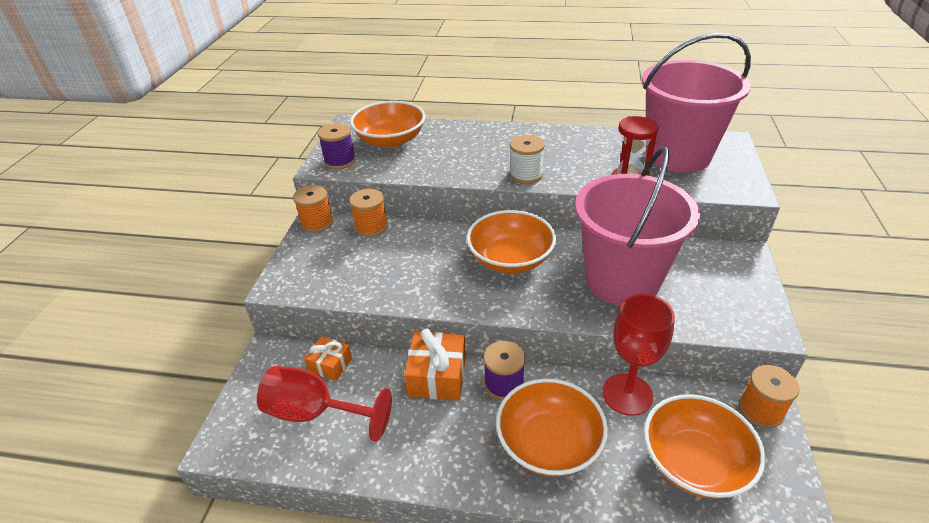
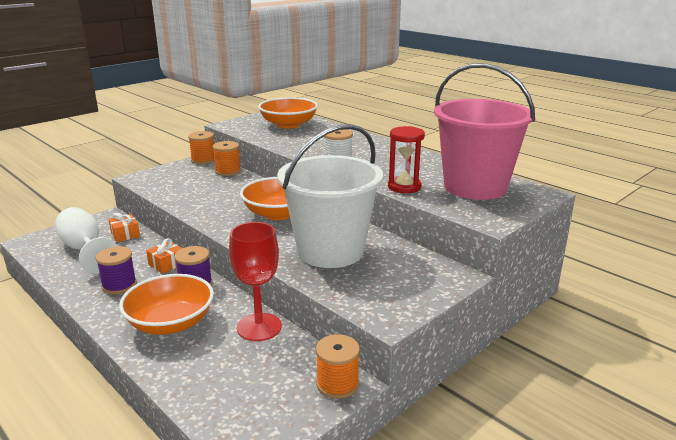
camera: 35 degrees right, 15 degrees down
(315, 413) = (85, 250): red goblet -> white goblet
(340, 161) = (242, 125): purple spool -> purple spool (119, 285)
(437, 376) = (167, 264): orange gift -> orange gift, size x0.62
(622, 280) = (330, 251): pink bucket -> white bucket
(694, 462) = (239, 381): orange bowl -> none

